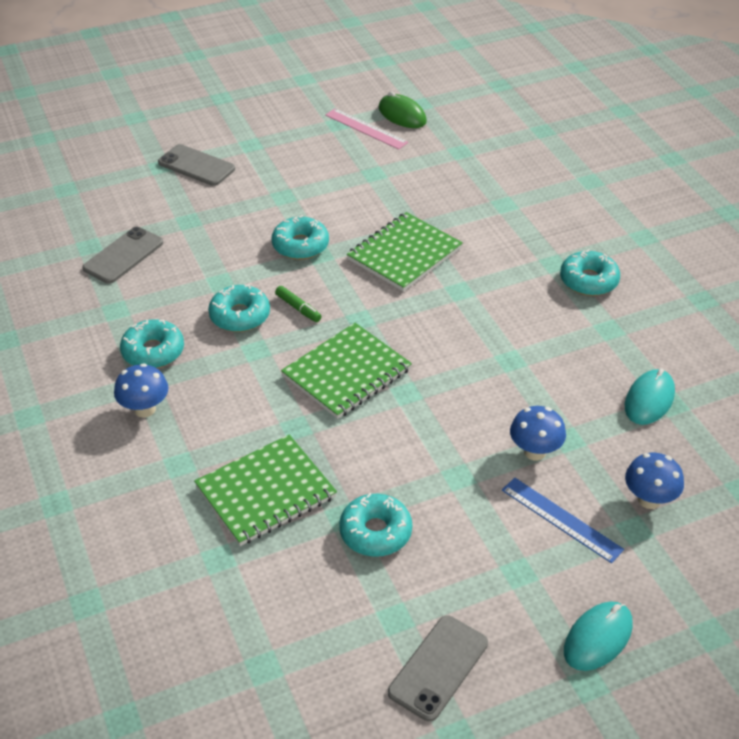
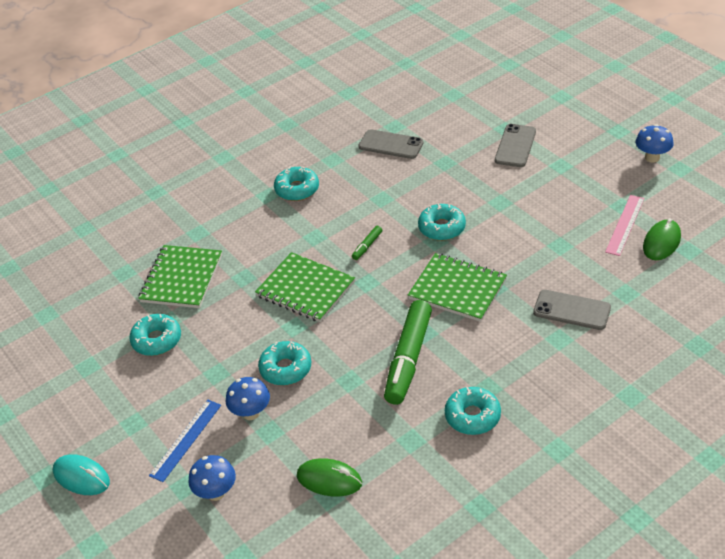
camera: 80 degrees right, 0 degrees up
(145, 409) = (242, 203): blue mushroom -> blue mushroom (652, 157)
(240, 316) = (348, 219): turquoise donut -> turquoise donut (285, 369)
(266, 492) = (181, 278): green notebook -> green notebook turned 60 degrees clockwise
(438, 667) = (51, 395): grey phone -> grey phone (572, 310)
(494, 309) = (408, 359): none -> green marker
(649, 400) = (329, 479): turquoise mouse -> green mouse

